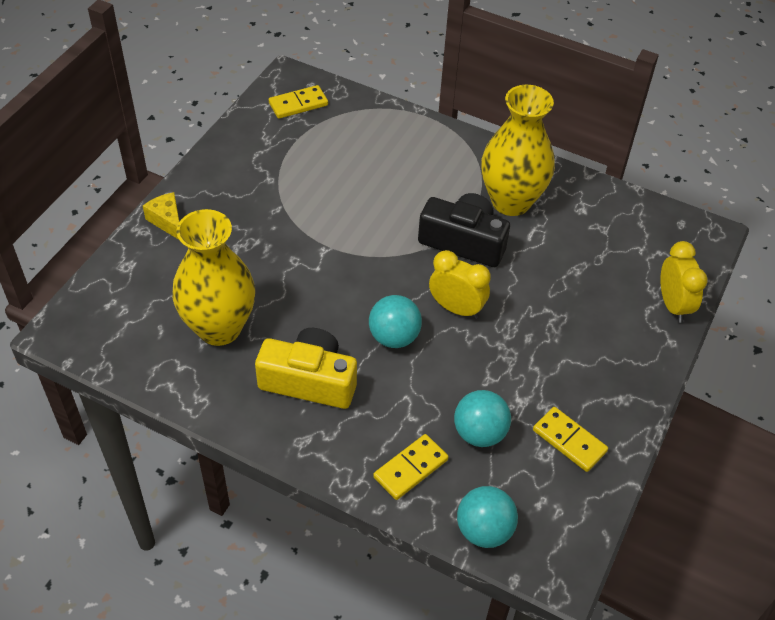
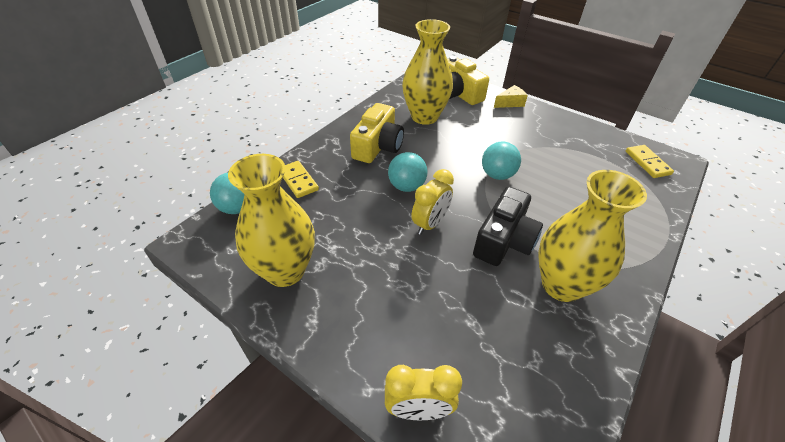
camera: 100 degrees right, 5 degrees down
(142, 286) = (458, 94): none -> yellow camera
(479, 433) = (312, 218): turquoise ball -> turquoise ball (497, 175)
(569, 441) = (285, 270): yellow domino -> yellow vase

